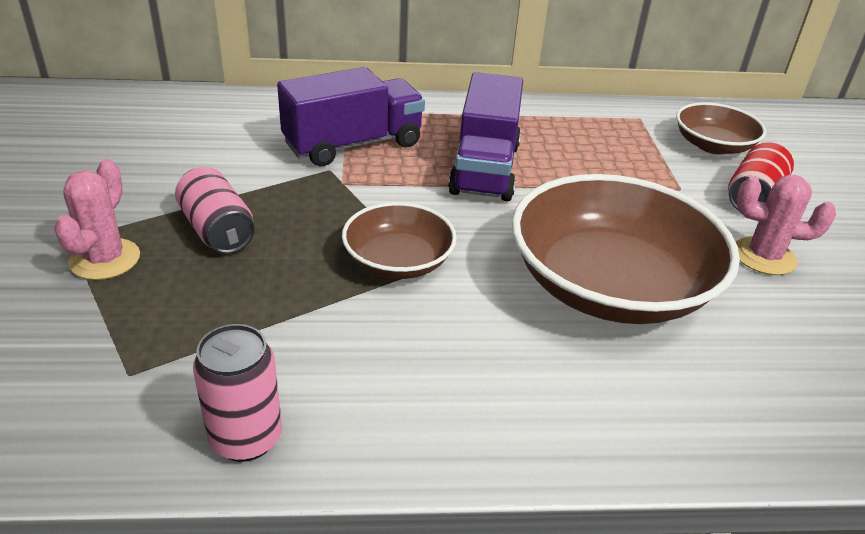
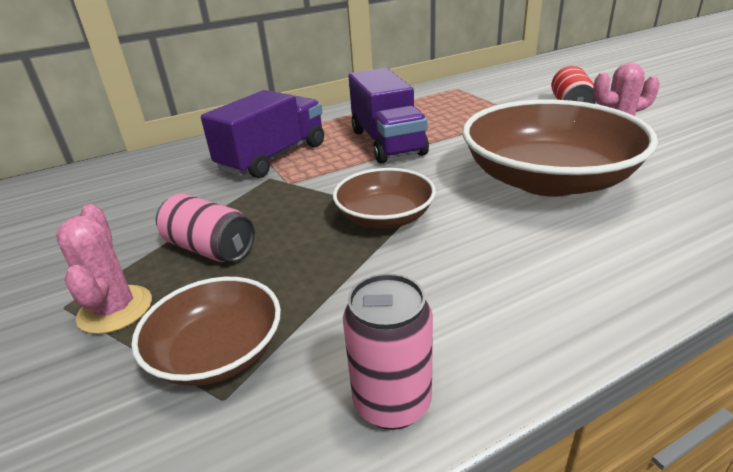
camera: 20 degrees left, 5 degrees down
(713, 145) = (516, 89): brown bowl -> brown bowl (217, 352)

